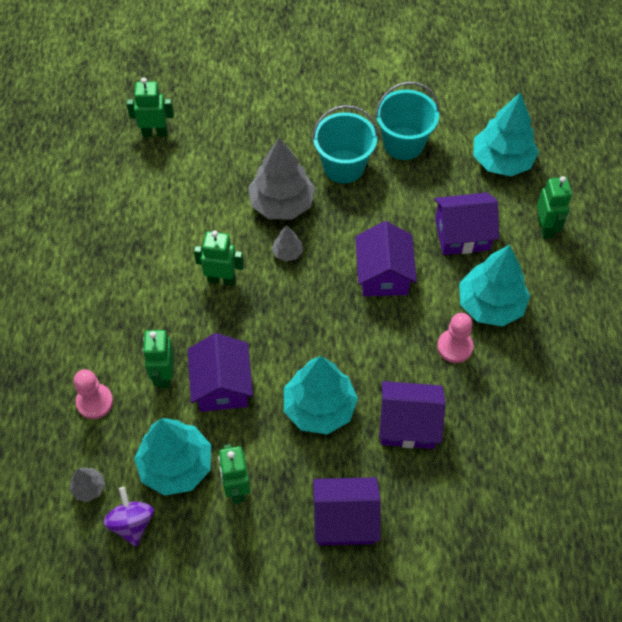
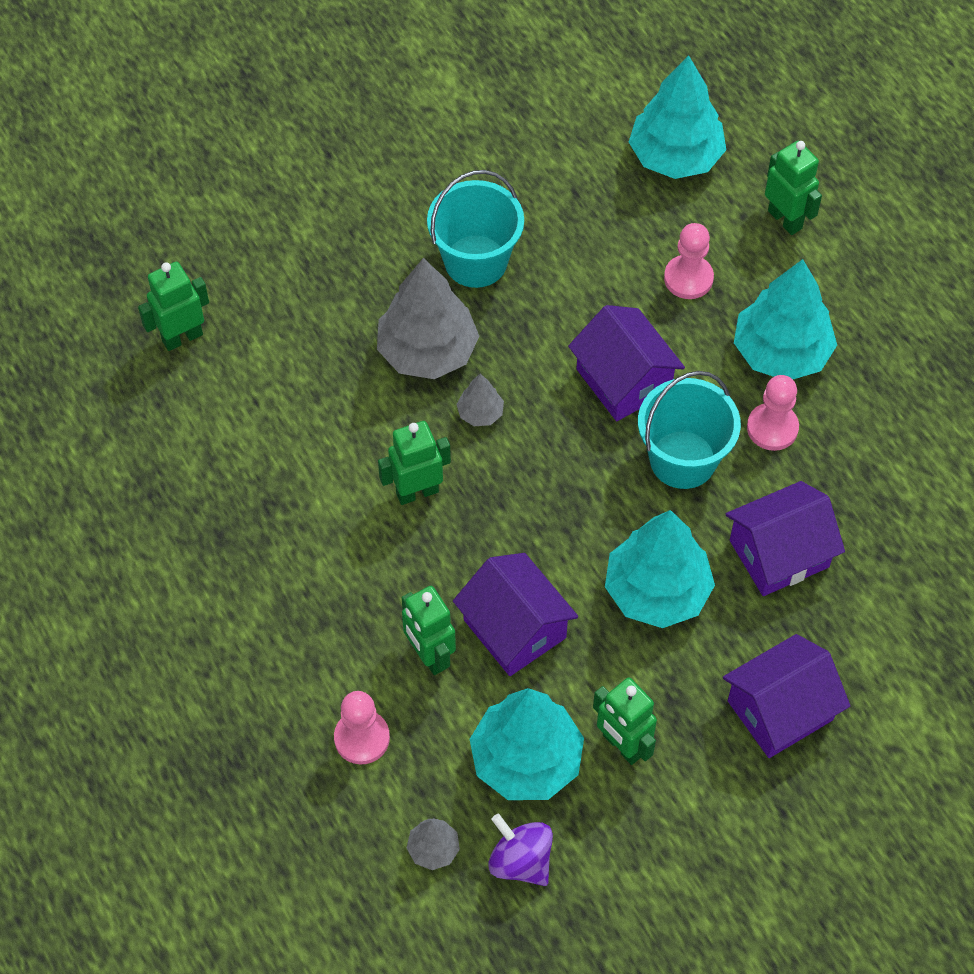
camera: 30 degrees left, 0 degrees up
(403, 143) = (534, 192): turquoise bucket -> turquoise bucket (682, 459)
(462, 234) = (688, 278): purple house -> pink pawn

